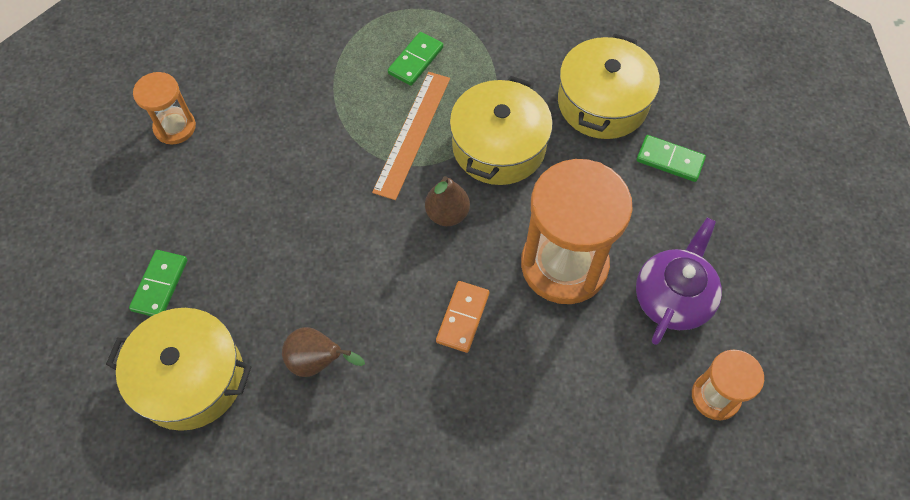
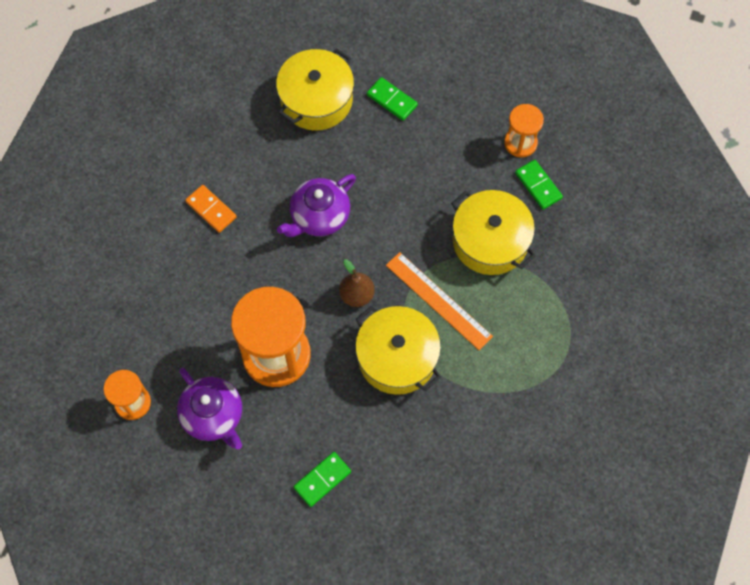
camera: 115 degrees right, 5 degrees up
(317, 362) = (289, 173): brown pear -> none
(364, 298) = (319, 216): none -> purple teapot
(415, 60) = (509, 332): green domino -> green domino (538, 185)
(462, 317) = (273, 270): orange domino -> orange domino (211, 209)
(602, 102) = (400, 457): yellow pot -> yellow pot (490, 241)

